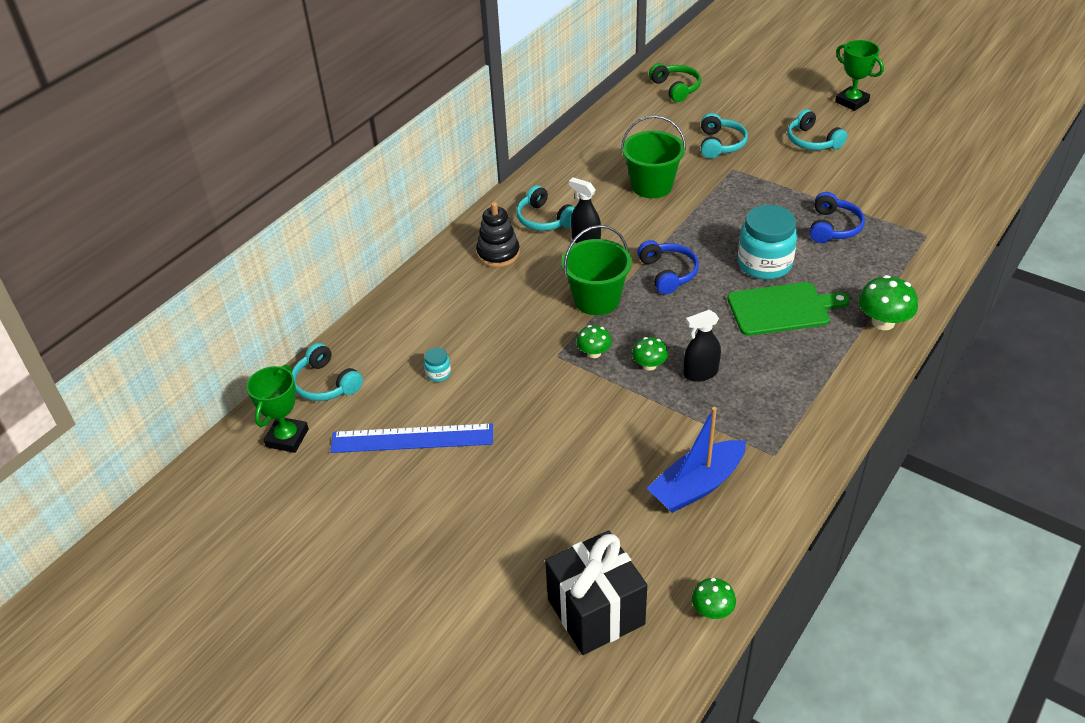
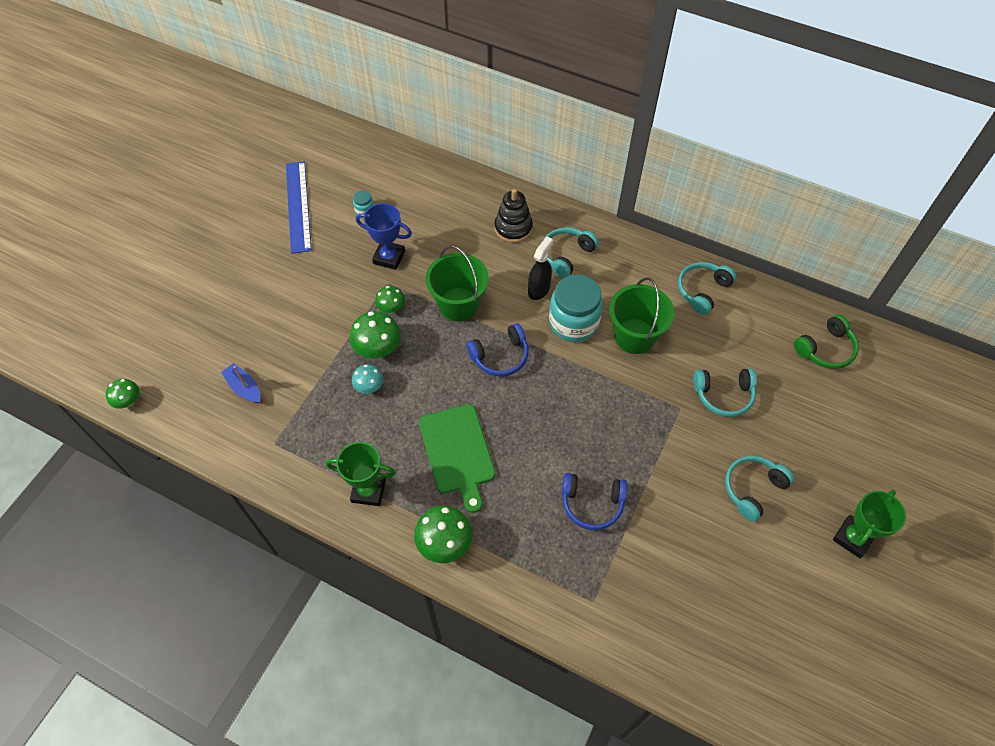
camera: 80 degrees right, 15 degrees up
(287, 438) = (300, 139): green trophy -> green trophy (368, 490)
(326, 383) = (353, 148): turquoise headphones -> turquoise headphones (702, 291)
(518, 353) = (389, 257): none -> blue trophy
(596, 612) = (136, 330): black gift -> none
(649, 365) = (378, 348): green mushroom -> green mushroom, size x1.64
(697, 485) = (244, 388): blue boat -> blue boat, size x0.58
(700, 373) = (369, 386): black spray bottle -> turquoise mushroom
(764, 264) = (523, 437): turquoise jar -> turquoise jar (573, 323)

